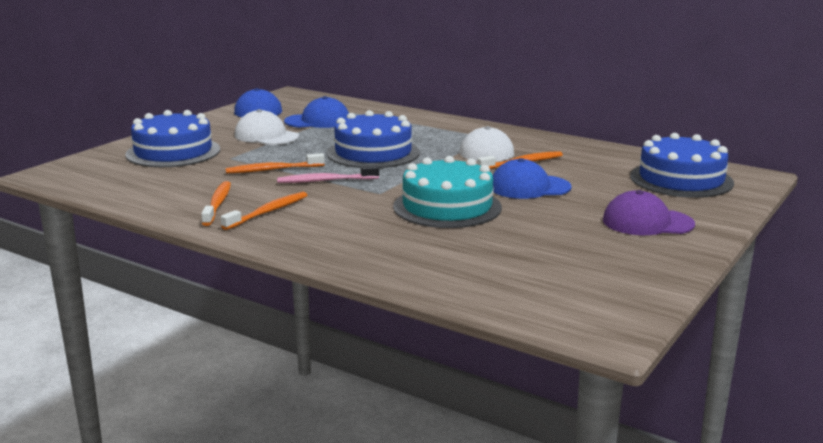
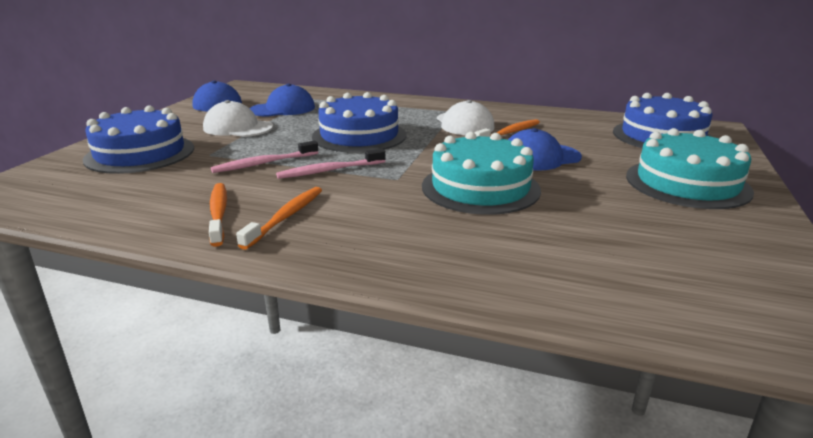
camera: 15 degrees left, 5 degrees up
(273, 170) = (264, 163): orange toothbrush -> pink toothbrush
(647, 222) = (687, 183): purple cap -> turquoise cake

